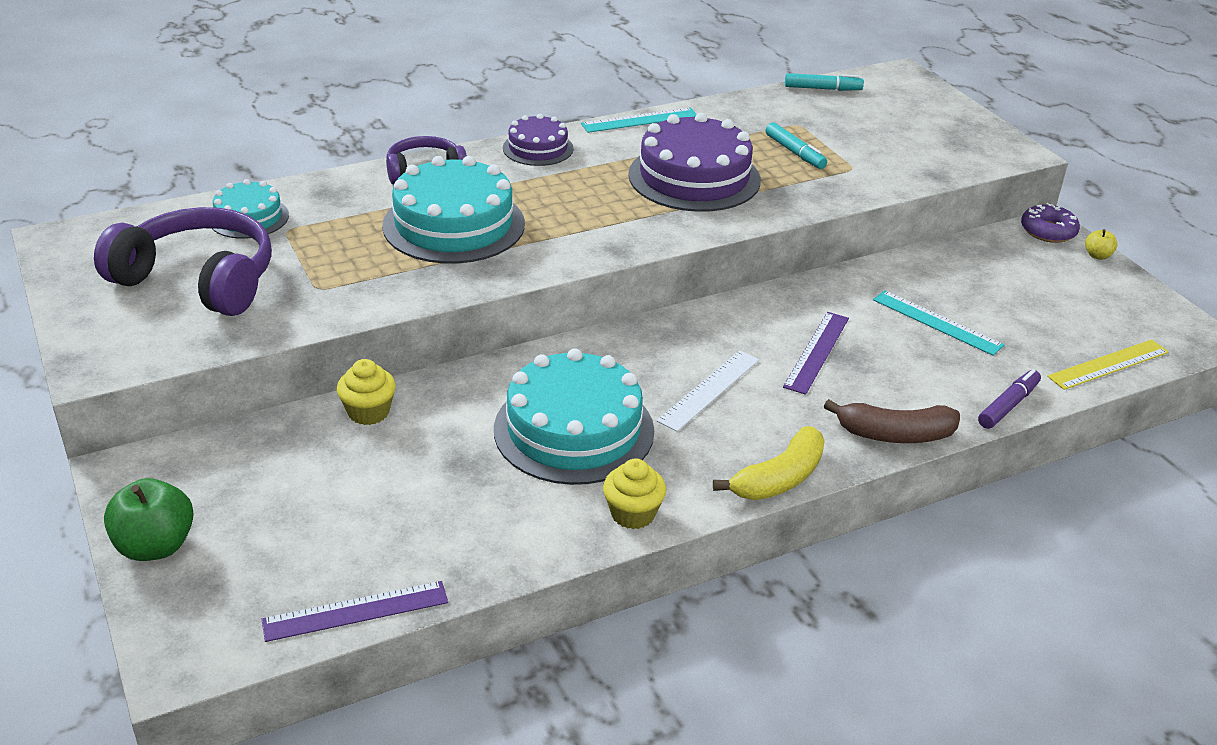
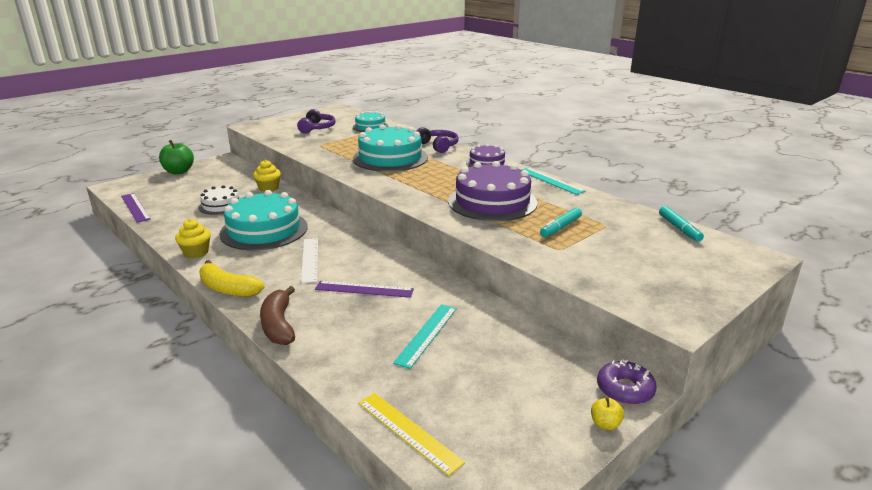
camera: 75 degrees right, 10 degrees down
(198, 279) = (317, 128): purple headphones -> purple headphones, size x0.57
(423, 479) = (221, 205): none -> white cake
(709, 390) = (310, 259): white ruler -> white ruler turned 60 degrees clockwise
(1008, 405) = (326, 374): purple marker -> none

